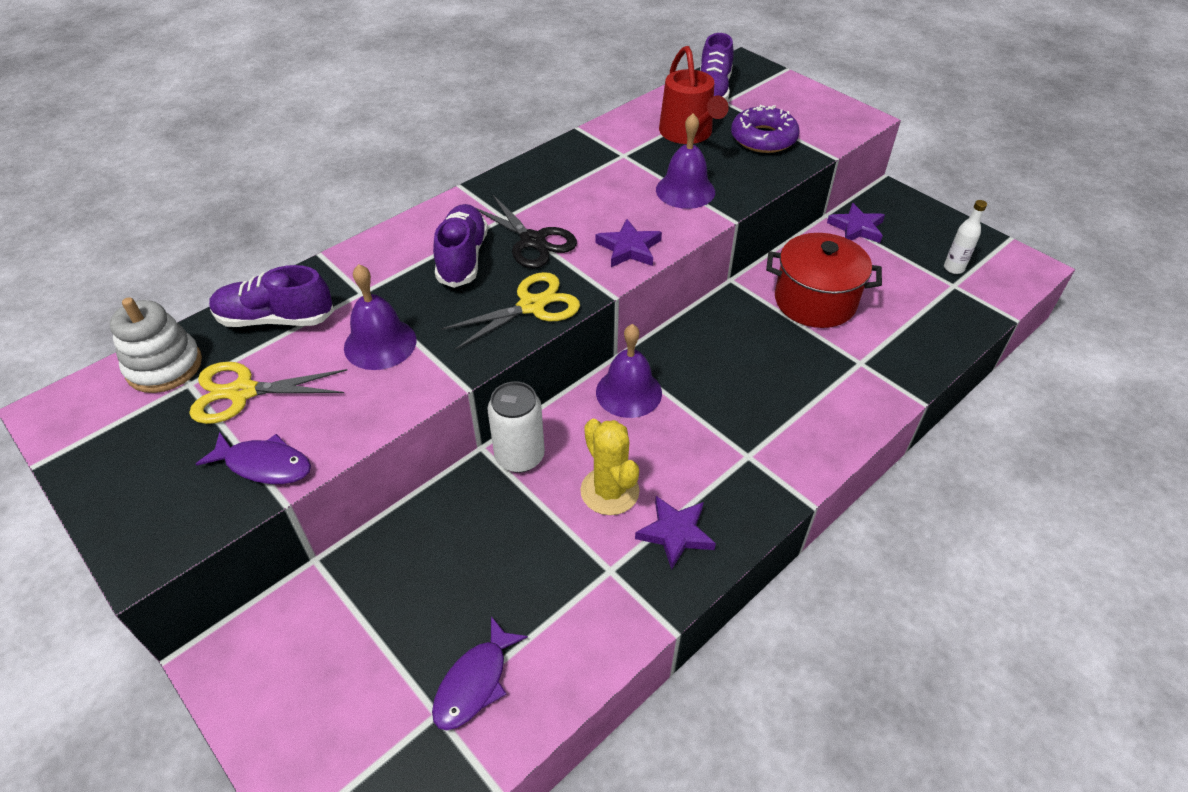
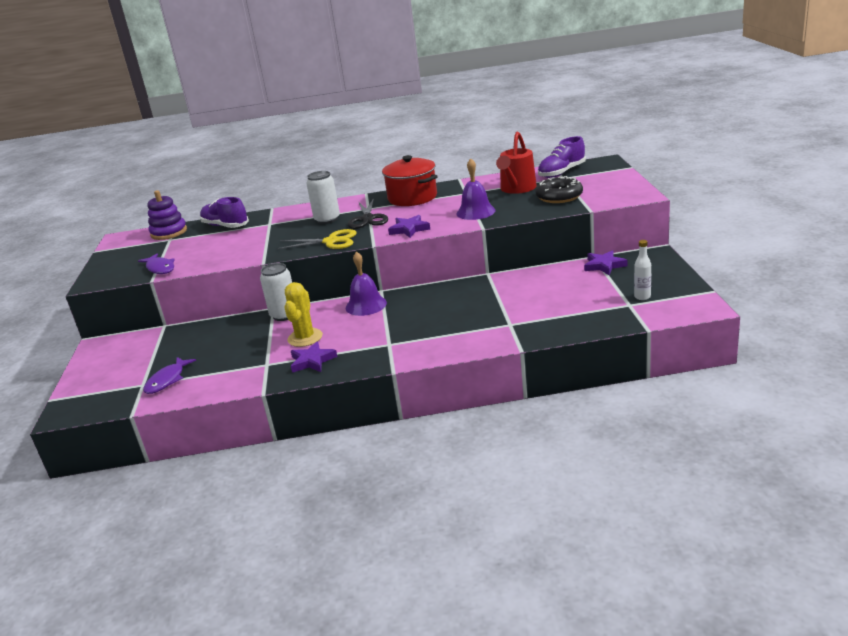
camera: 40 degrees right, 20 degrees down
(164, 366) = (169, 232): white stacking toy -> purple stacking toy
(243, 392) = (183, 246): yellow scissors -> none
(380, 343) = (251, 241): purple bell -> none
(462, 258) = (327, 219): purple shoe -> white can
(474, 682) = (167, 380): purple fish -> purple fish turned 45 degrees counterclockwise
(763, 138) = (559, 196): purple donut -> black donut
(815, 301) = (523, 292): red pot -> red pot (412, 197)

